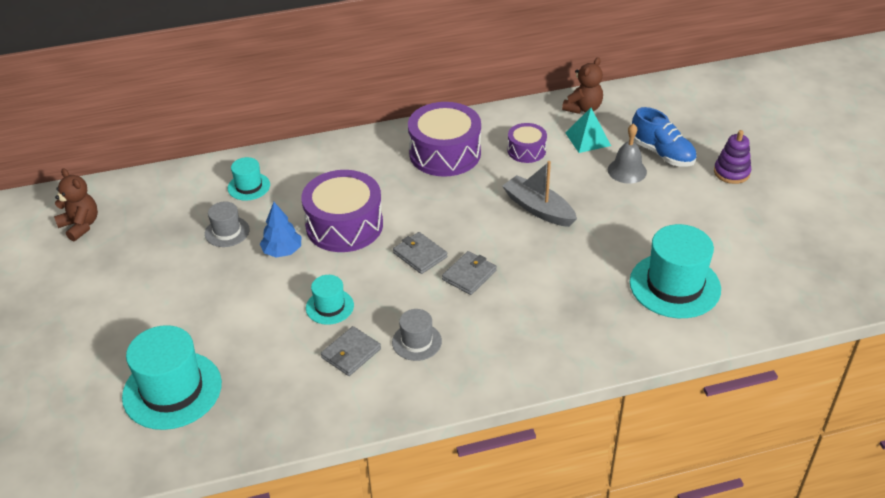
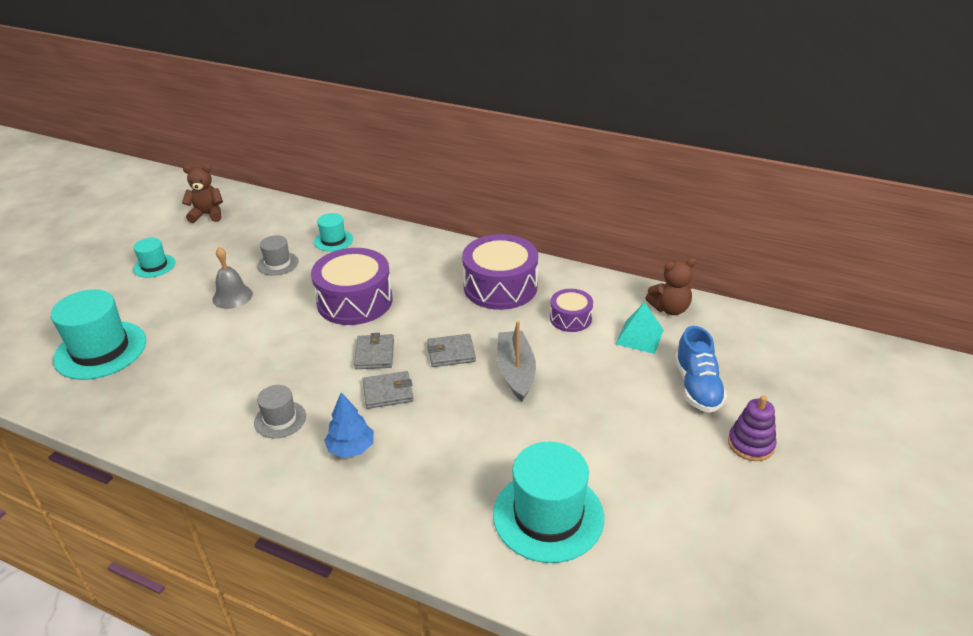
camera: 40 degrees right, 5 degrees down
(80, 226) = (207, 215): brown teddy bear -> brown teddy bear turned 90 degrees counterclockwise
(282, 251) = (291, 296): blue tree -> blue tree (351, 448)
(329, 306) = (263, 354): turquoise hat -> turquoise hat (154, 266)
(351, 353) = (228, 398): grey wallet -> grey wallet (451, 353)
(627, 171) = (641, 383): grey bell -> grey bell (232, 296)

